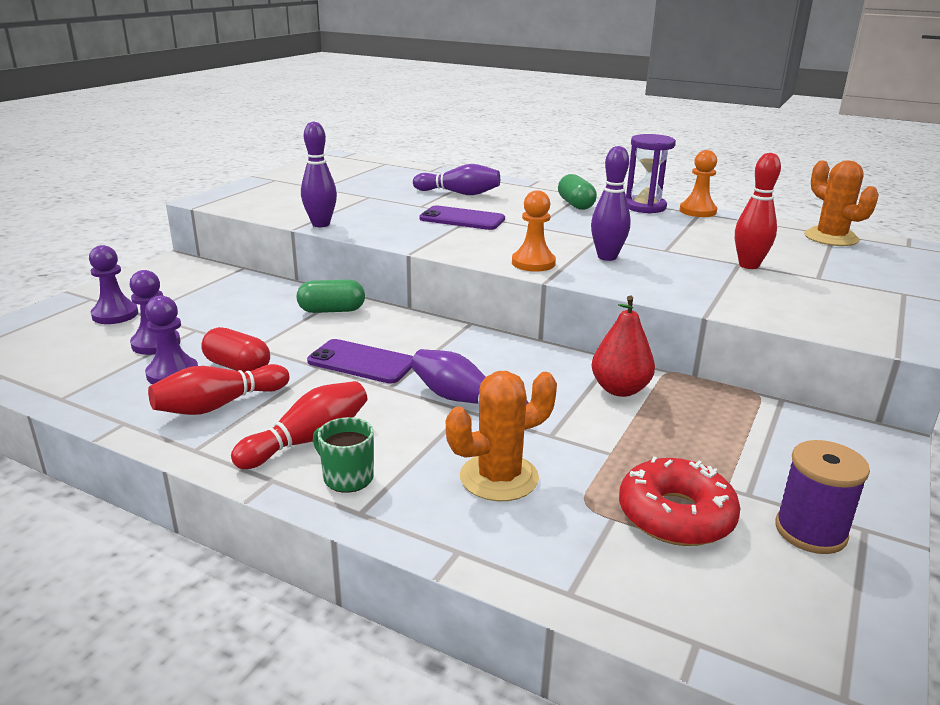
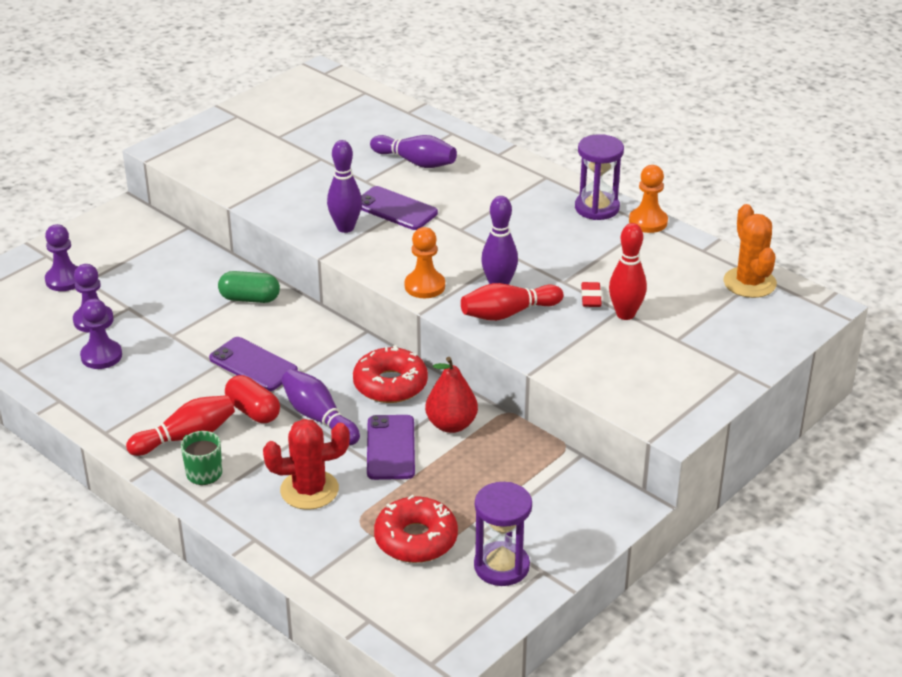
camera: 15 degrees right, 10 degrees up
(219, 405) = (130, 394): red bowling pin -> red bowling pin (508, 313)
(237, 367) = (153, 356): red capsule -> red capsule (253, 411)
(321, 224) = (256, 203): purple bowling pin -> purple bowling pin (345, 228)
(499, 477) = (309, 490): orange cactus -> red cactus
(526, 362) = (390, 384): none -> red donut
(568, 419) = (390, 448): none -> purple phone
(575, 204) = (526, 196): green capsule -> none
(703, 257) = (591, 297): none -> red eraser
(810, 531) = (501, 566): purple spool -> purple hourglass

